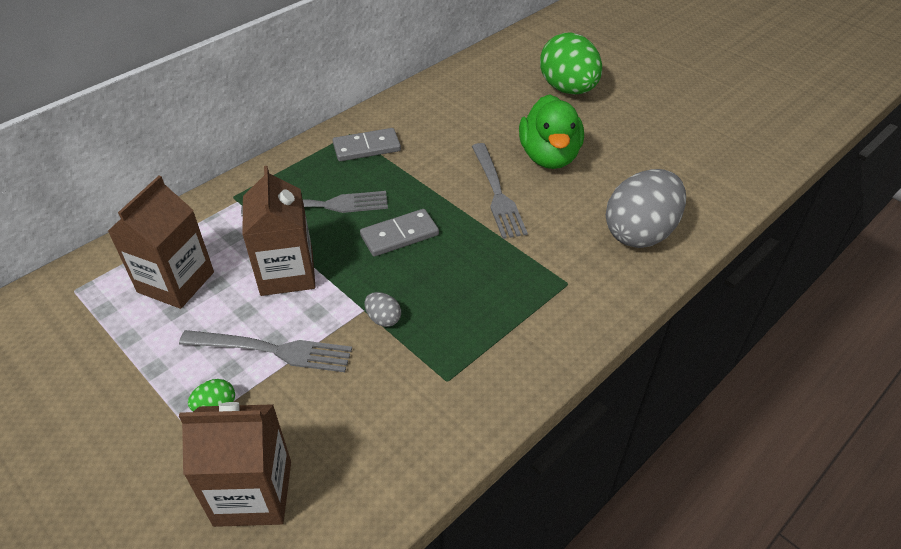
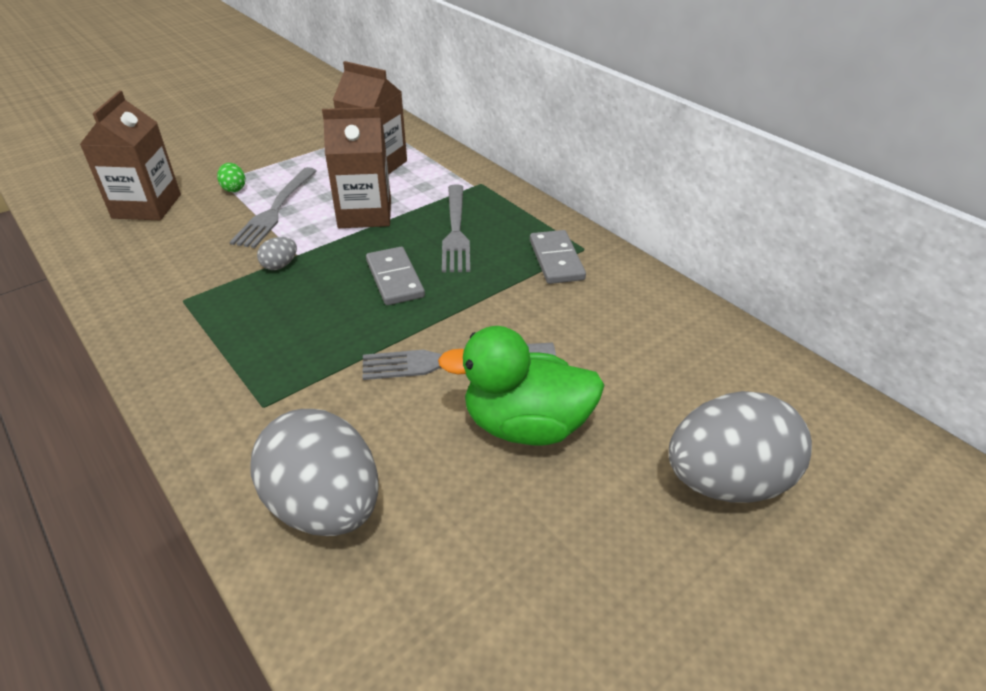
camera: 95 degrees right, 5 degrees down
(568, 89) = (726, 481): green egg -> grey egg

